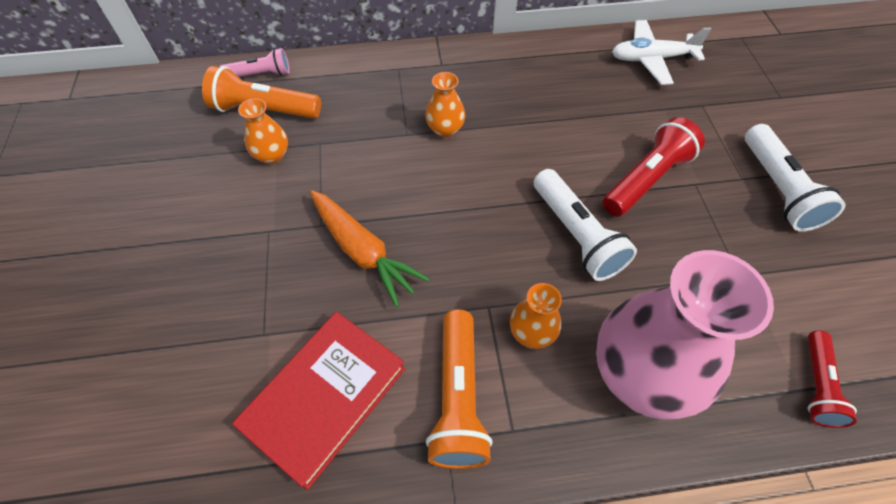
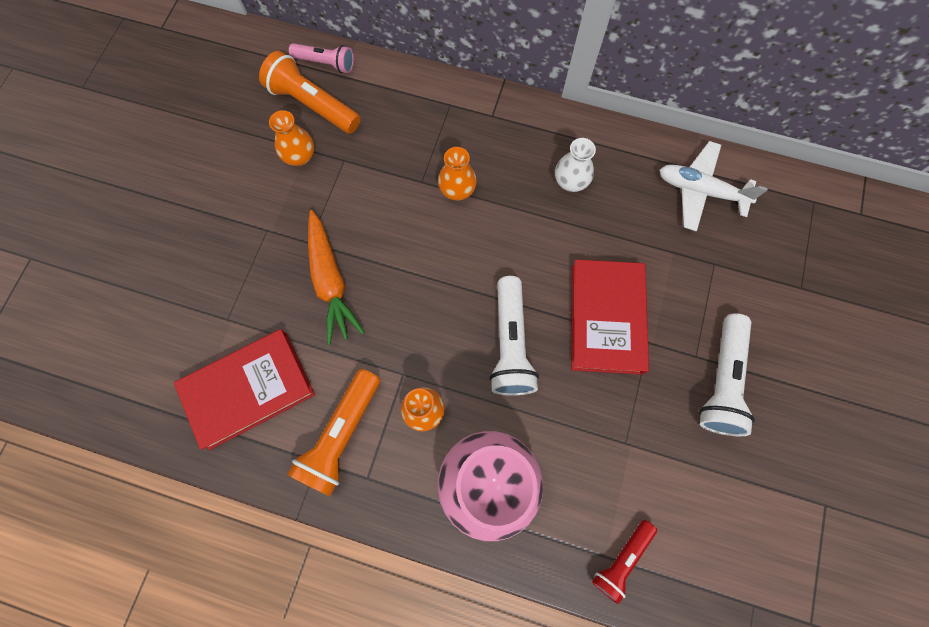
camera: 25 degrees right, 15 degrees up
(542, 89) = (570, 182): none -> white vase
(646, 179) = (606, 318): red flashlight -> red book

